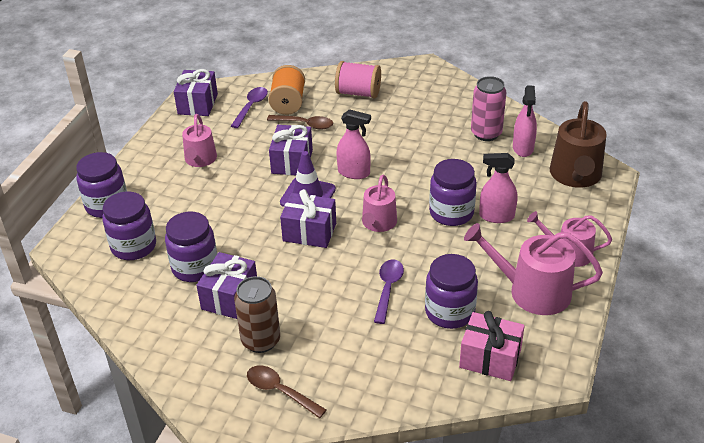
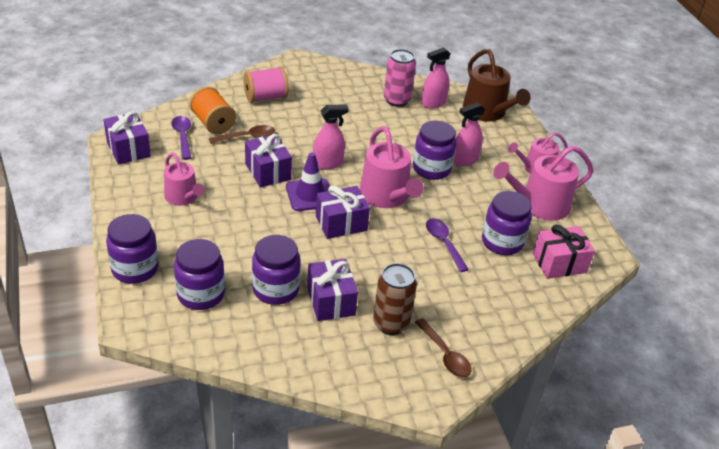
camera: 40 degrees left, 0 degrees up
(280, 391) = (445, 355): brown spoon -> brown spoon turned 120 degrees counterclockwise
(378, 223) = (387, 196): pink watering can -> pink watering can, size x1.55
(523, 148) = (433, 103): pink spray bottle -> pink spray bottle turned 90 degrees clockwise

